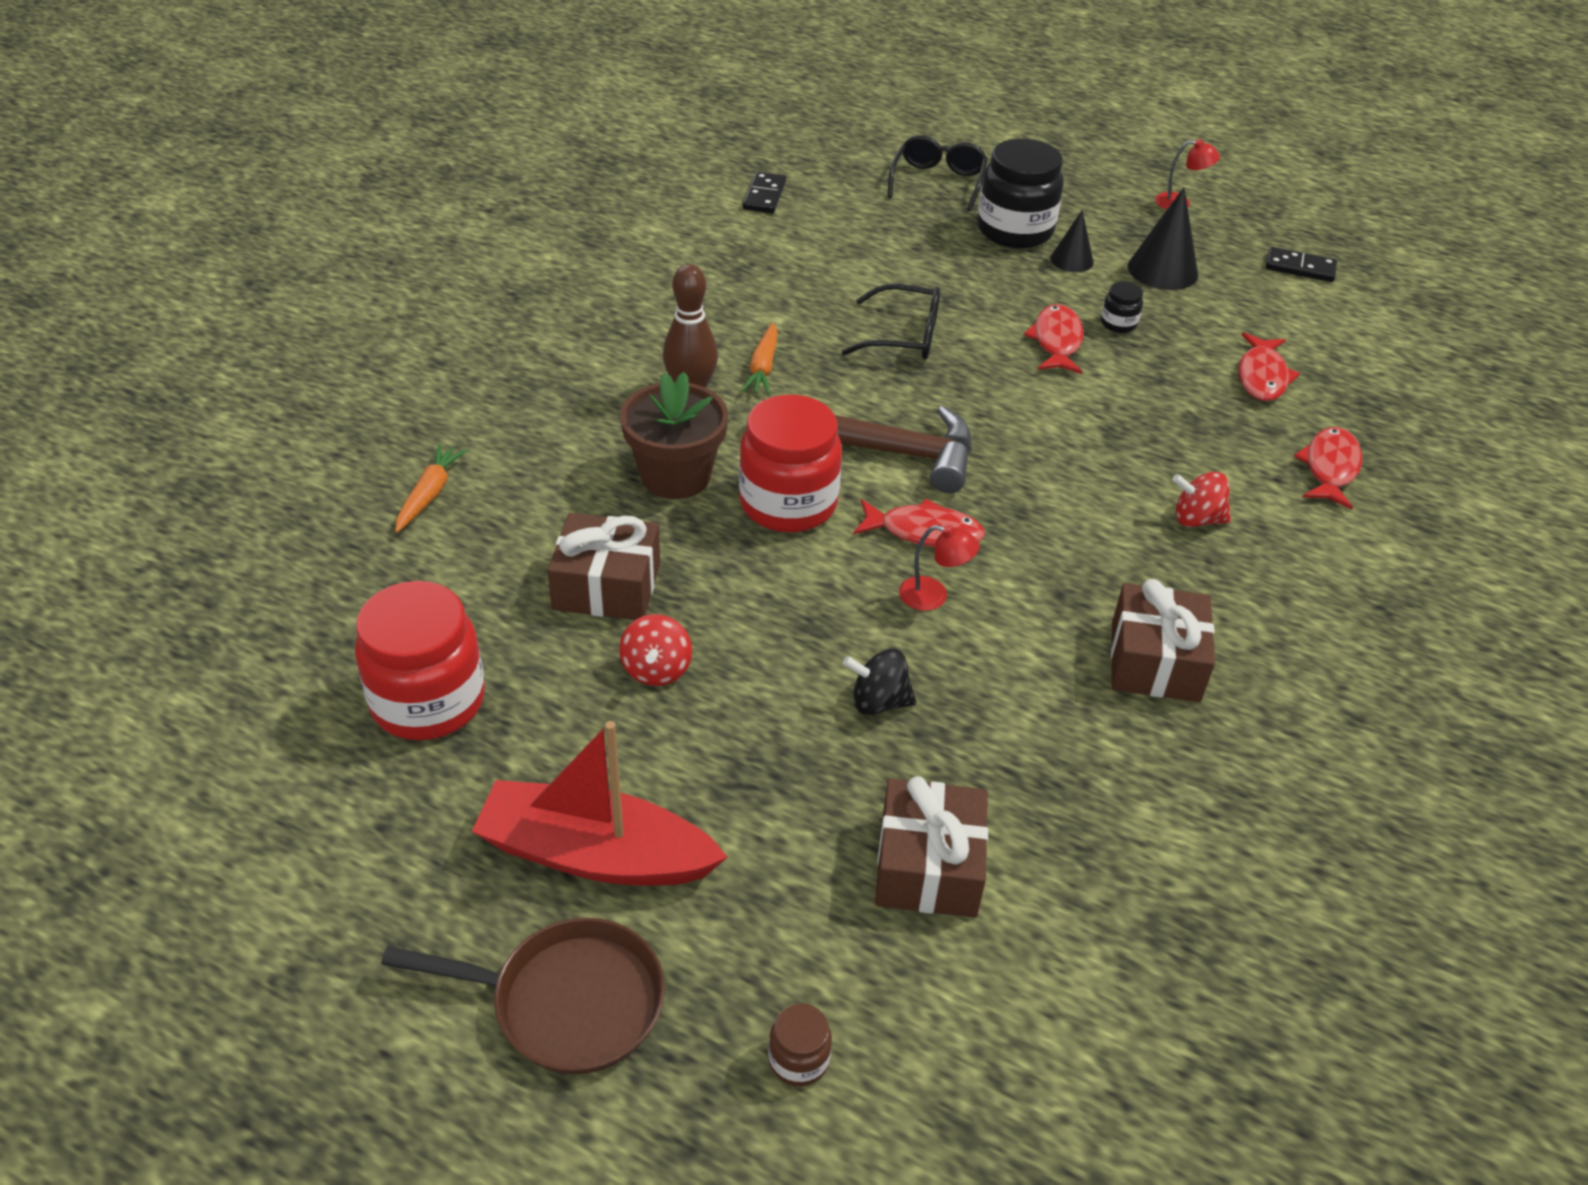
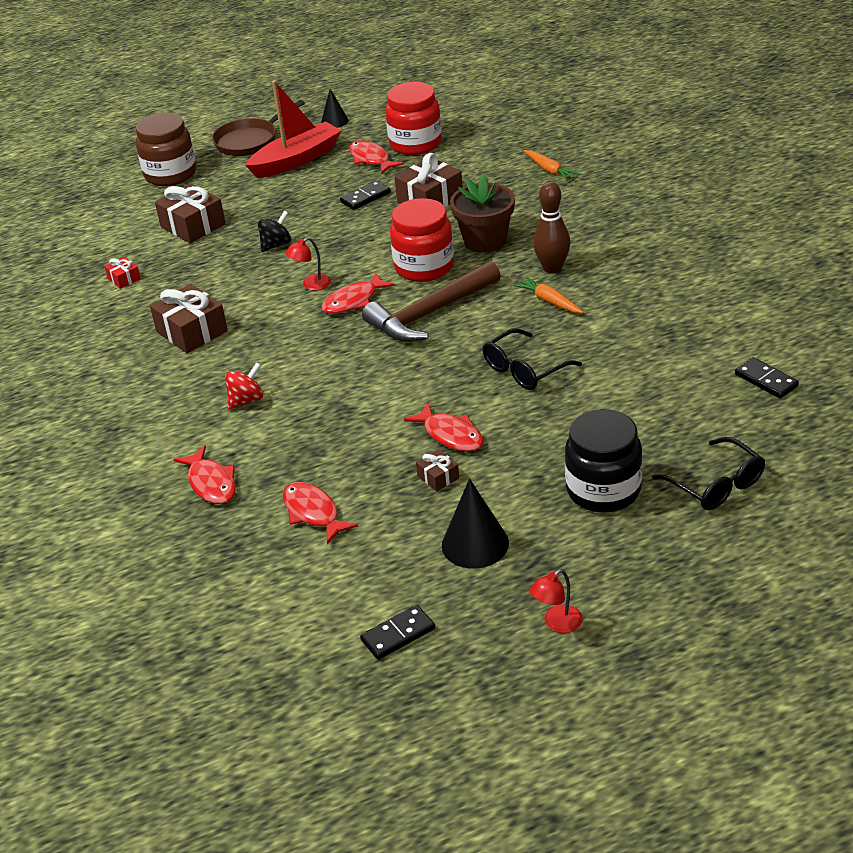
camera: 135 degrees right, 5 degrees down
(522, 735) = (371, 159): none -> red fish
(656, 669) = (365, 197): red spinning top -> black domino
(798, 1060) = (170, 174): brown jar -> brown jar, size x2.27
(1072, 260) = (535, 499): black cone -> black cone (334, 121)
(1118, 324) = (438, 477): black jar -> brown gift
(1148, 850) = (124, 279): none -> red gift

